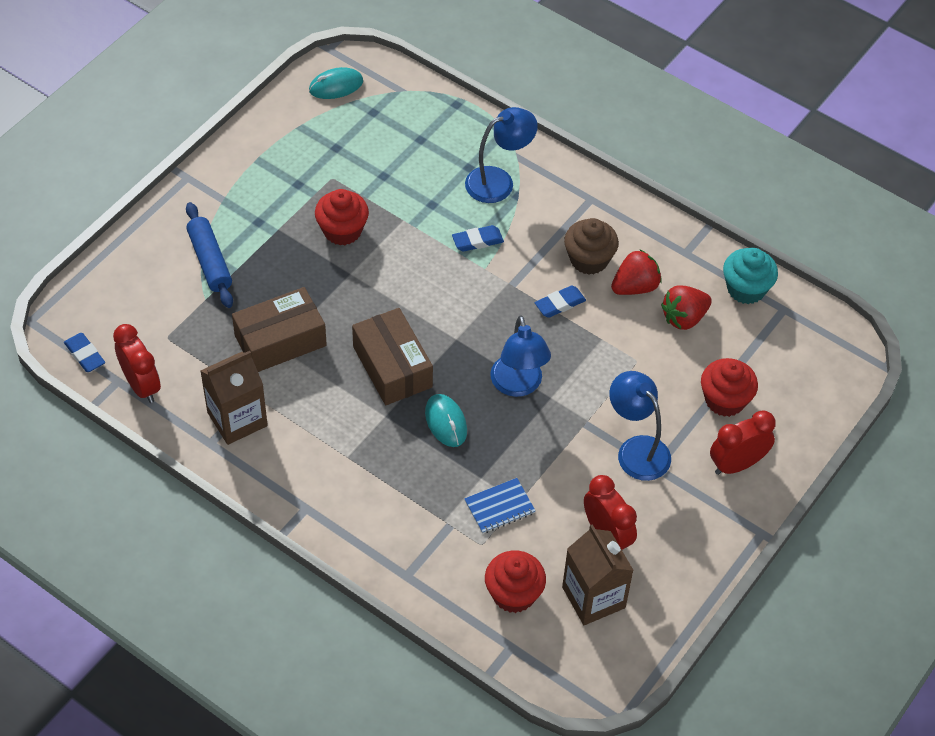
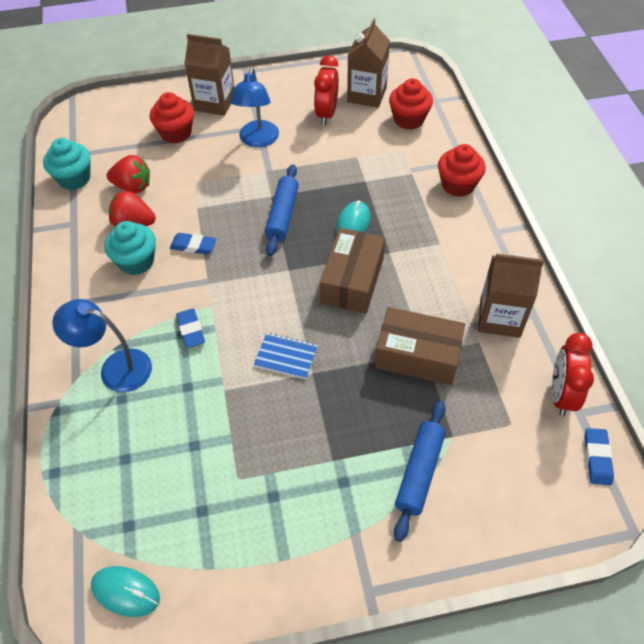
camera: 135 degrees left, 0 degrees up
(342, 231) = (281, 417): red cupcake -> red cupcake (458, 185)
(477, 241) = (191, 330): blue eraser -> blue eraser turned 45 degrees clockwise
(499, 507) = (371, 160): blue notebook -> blue notebook (286, 357)
(518, 385) = (282, 215): blue lamp -> blue rolling pin
(589, 259) = (136, 261): brown cupcake -> turquoise cupcake
(737, 464) = (215, 103): red clock -> brown carton

